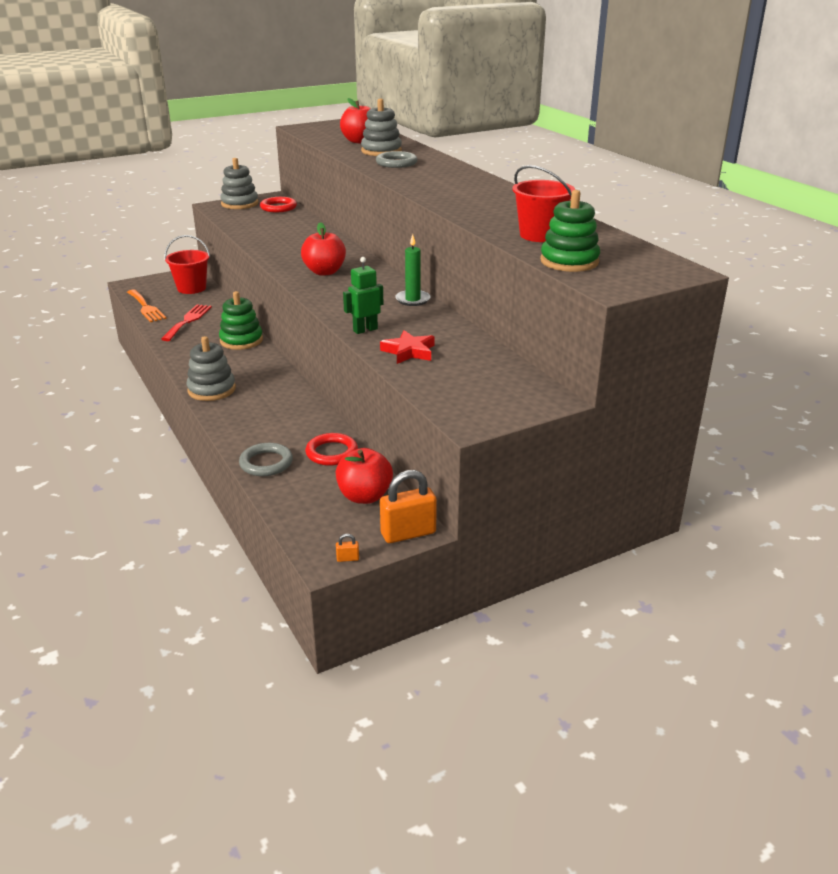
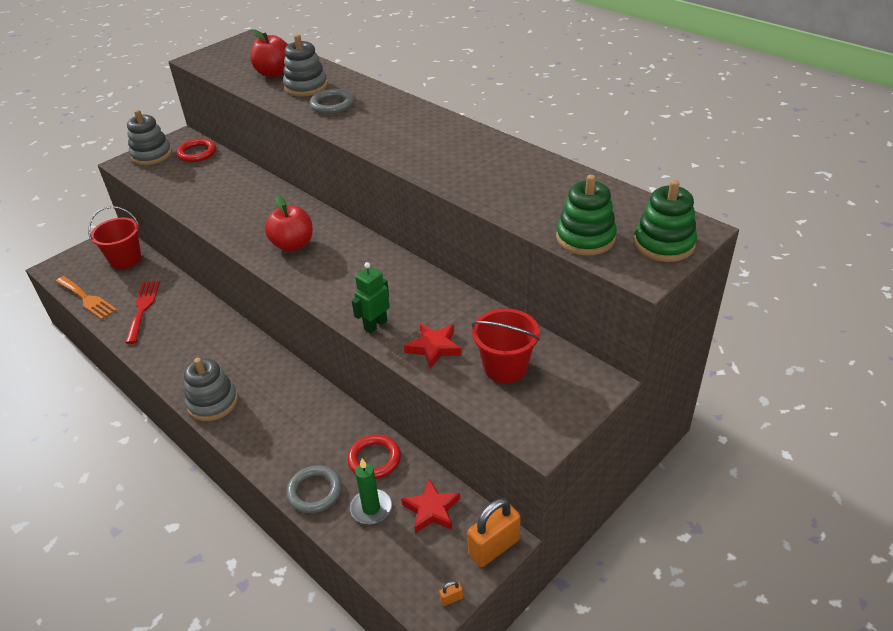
camera: 15 degrees left, 10 degrees up
(241, 340) = (213, 324): green stacking toy -> green stacking toy (664, 244)
(364, 496) = (432, 510): red apple -> red star
(412, 300) = (402, 268): green candle -> green candle (371, 508)
(540, 235) = (536, 200): red bucket -> red bucket (505, 367)

